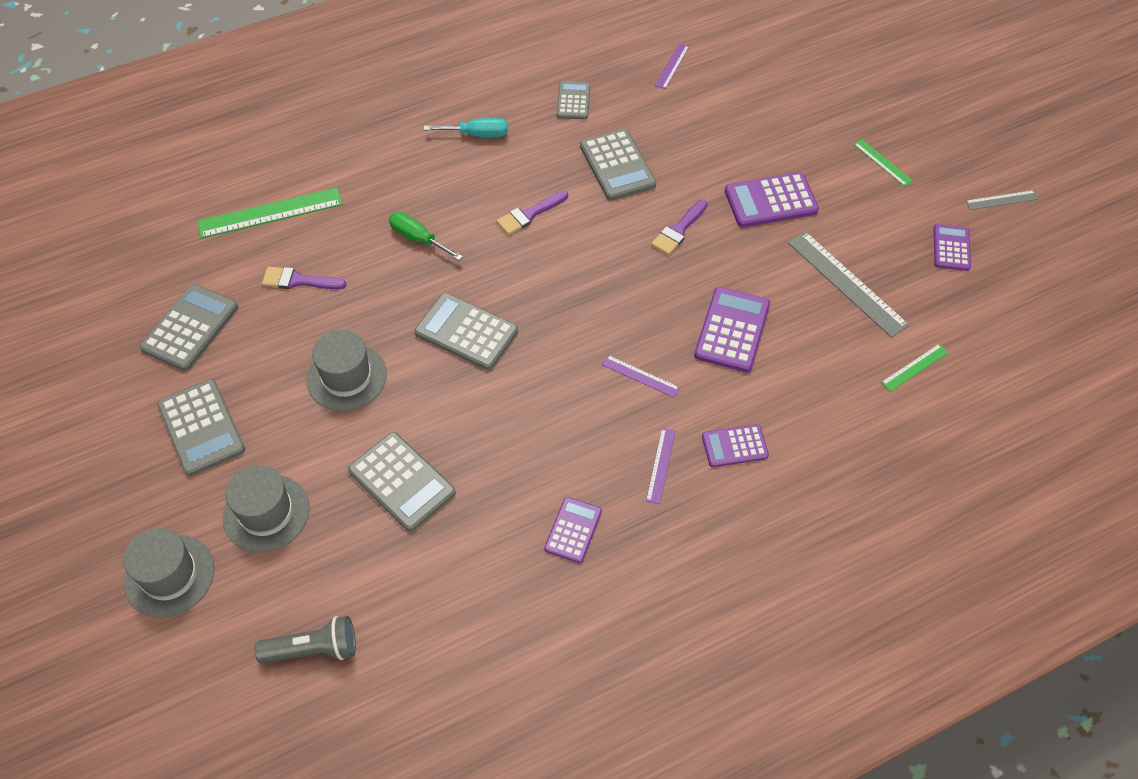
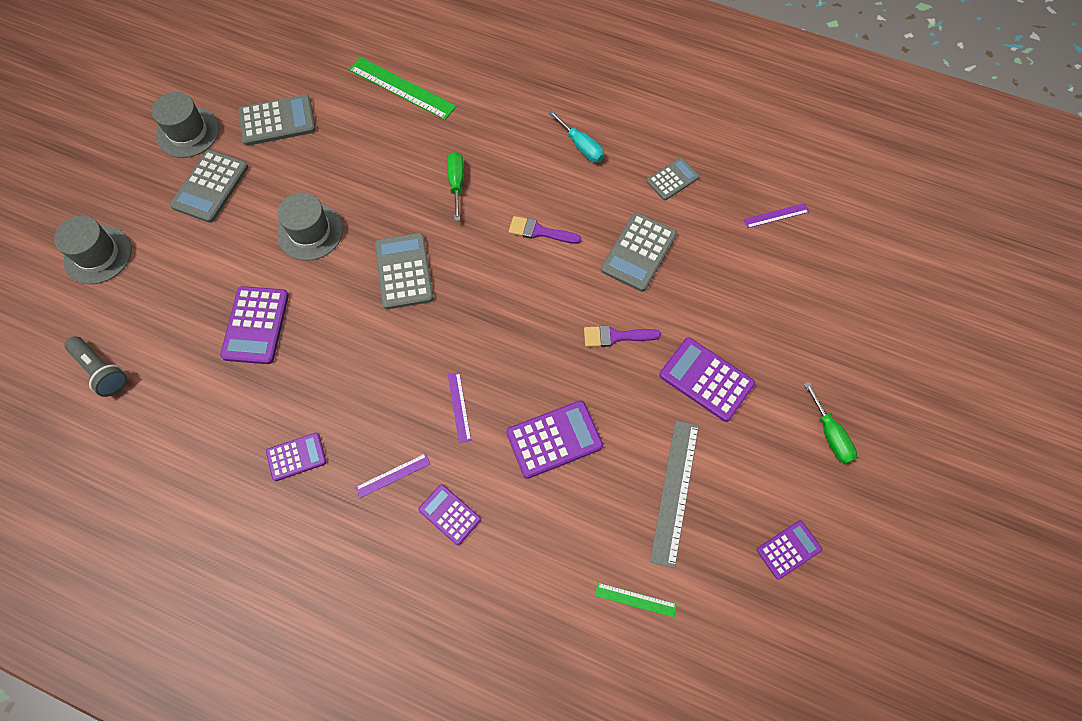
camera: 50 degrees right, 10 degrees up
(266, 513) = (176, 269): grey hat -> grey hat (188, 132)
(299, 280) = (362, 146): purple brush -> none
(402, 482) = (256, 325): grey calculator -> purple calculator
(882, 162) = (830, 435): green ruler -> green screwdriver
(1002, 200) = (884, 558): grey ruler -> none

